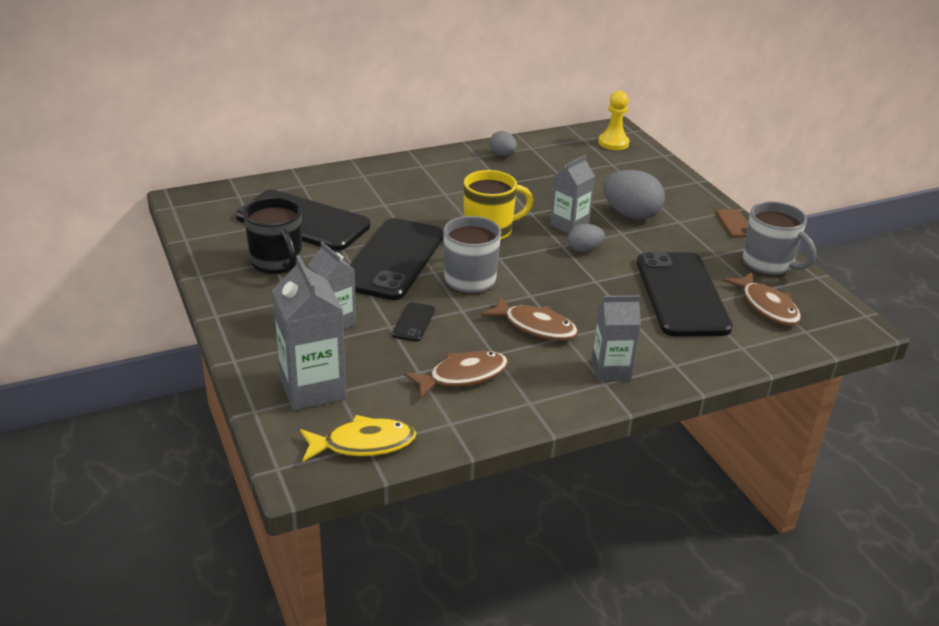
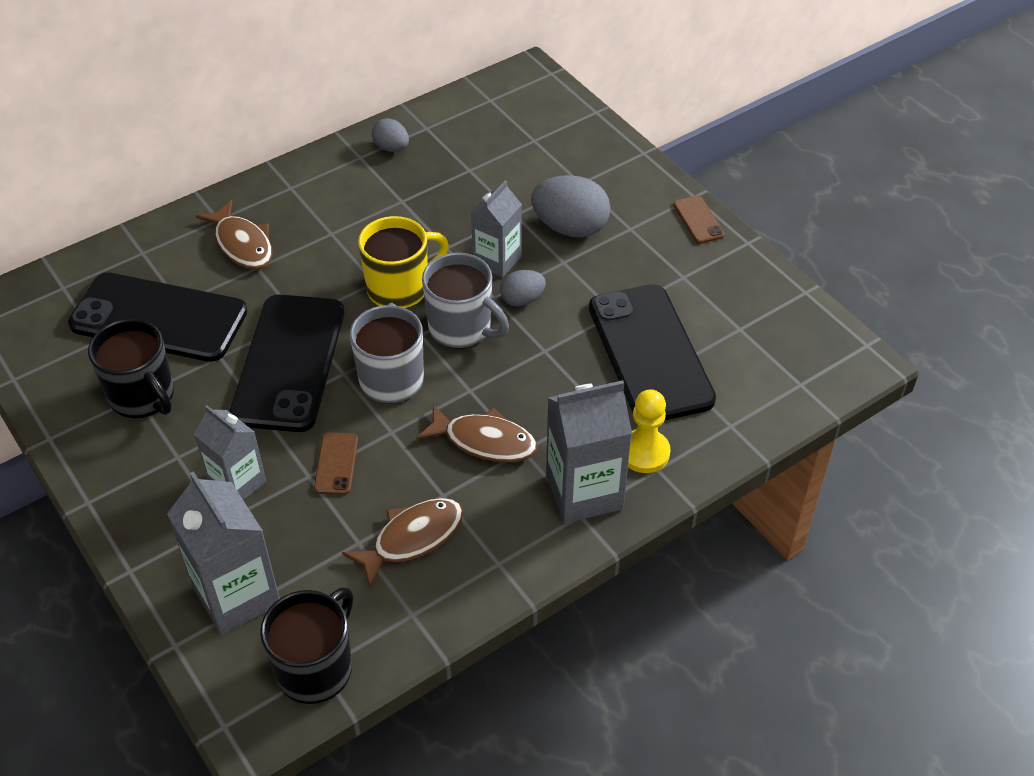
camera: 10 degrees left, 15 degrees up
(363, 444) = (316, 668): yellow fish -> black mug
(414, 322) = (336, 464): black phone -> brown phone
(611, 369) = (584, 492): grey carton -> grey carton, size x1.51
(613, 143) = (529, 100): yellow pawn -> yellow pawn (644, 452)
(766, 307) = (751, 353): brown fish -> brown fish (242, 244)
(768, 264) = (746, 282): grey mug -> grey mug (461, 328)

